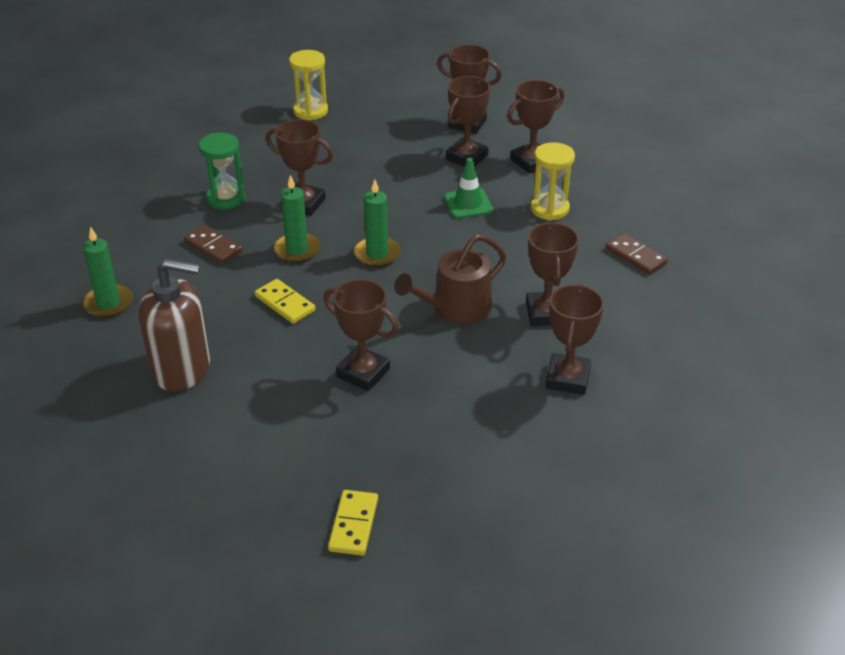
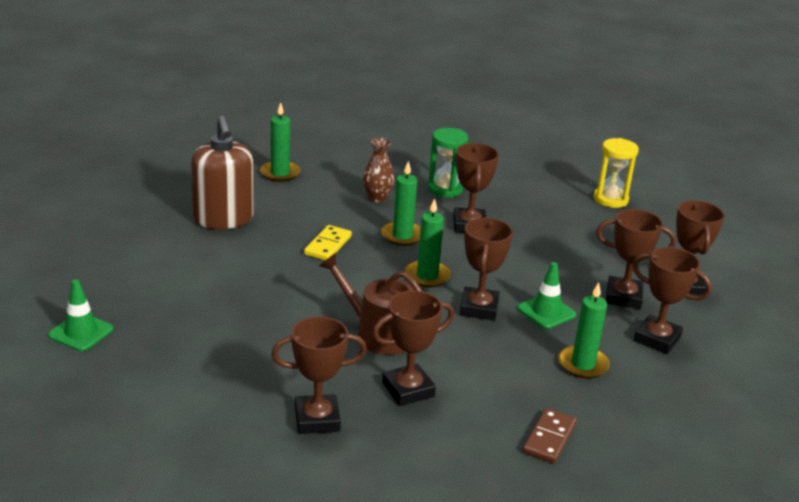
camera: 65 degrees right, 10 degrees down
(213, 247) = (377, 198): brown domino -> brown vase
(354, 525) = (81, 332): yellow domino -> green traffic cone
(363, 373) = (262, 301): brown trophy -> brown trophy (479, 308)
(549, 209) = (583, 364): yellow hourglass -> green candle

